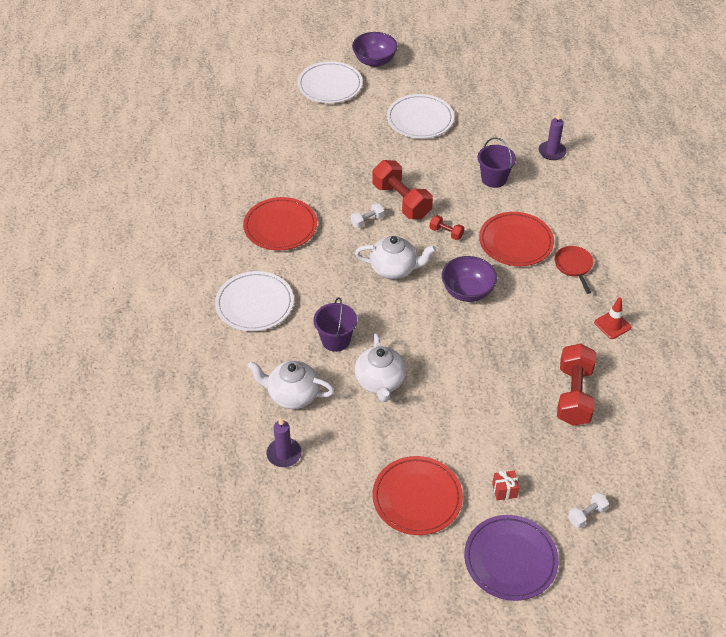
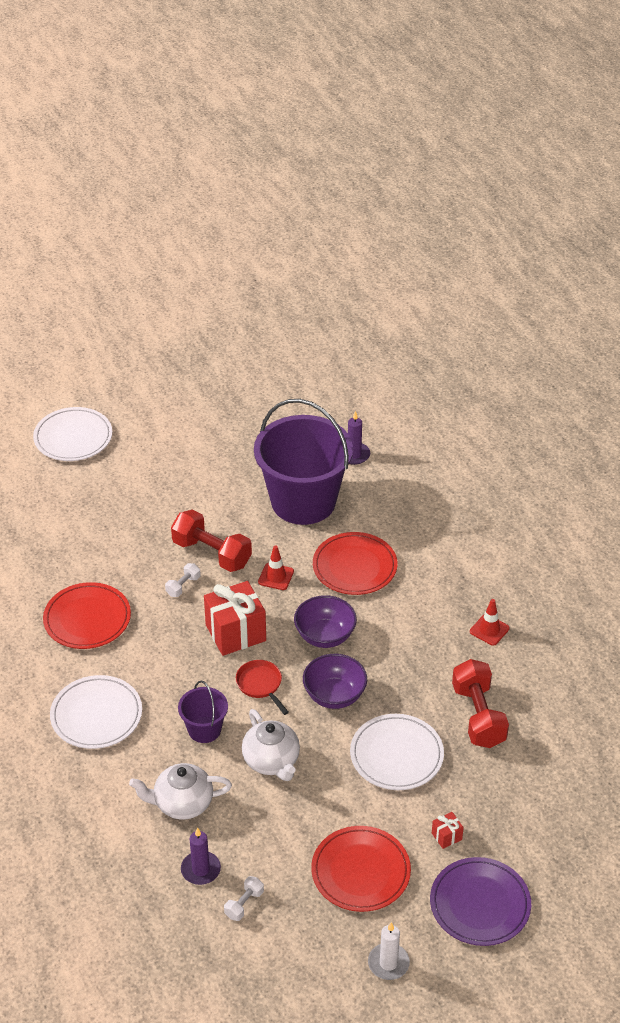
camera: 20 degrees left, 5 degrees down
(374, 61) = (113, 396): purple bowl -> purple bowl (334, 695)
(394, 269) = (235, 633): white teapot -> red gift
(408, 585) = (388, 963): none -> white candle
(420, 119) = (194, 453): white plate -> white plate (396, 755)
(446, 233) = (276, 577): red dumbbell -> red traffic cone
(494, 179) = (303, 501): purple bucket -> purple bucket, size x2.21
(573, 266) = (426, 577): red pan -> red pan (260, 685)
(587, 515) = (537, 835): white dumbbell -> white dumbbell (244, 904)

